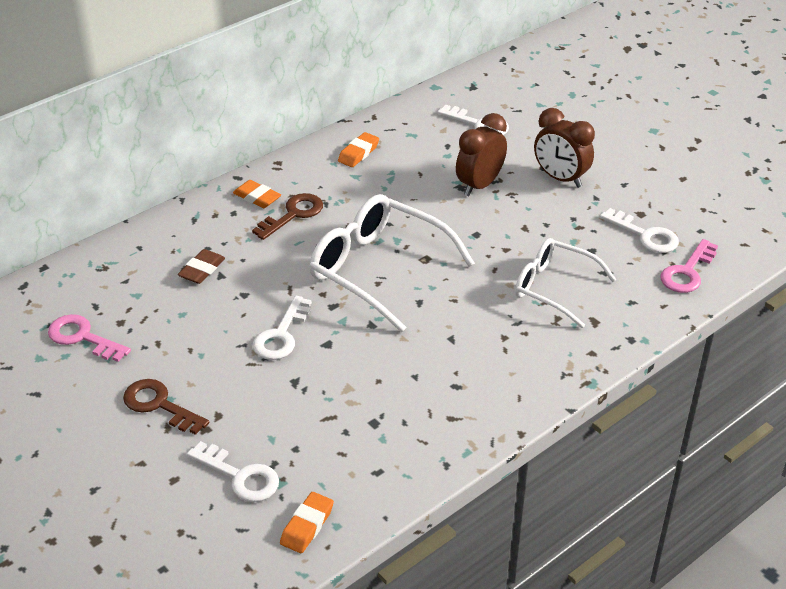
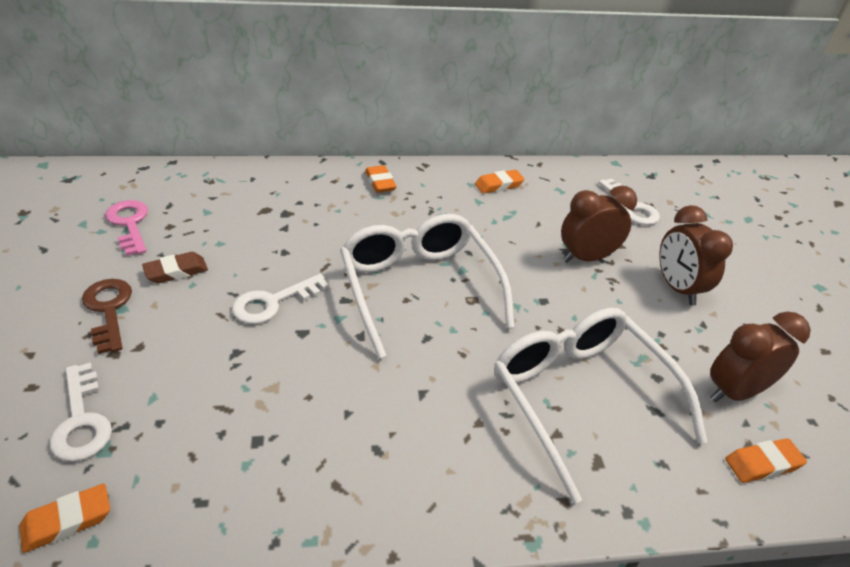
camera: 30 degrees right, 0 degrees up
(202, 270) = (275, 216): brown eraser -> brown eraser (176, 271)
(293, 214) = (394, 208): brown key -> none
(554, 288) = (580, 397): white glasses -> white glasses, size x1.54
(645, 235) = (735, 392): white key -> brown clock
(687, 272) = (762, 464): pink key -> orange eraser

